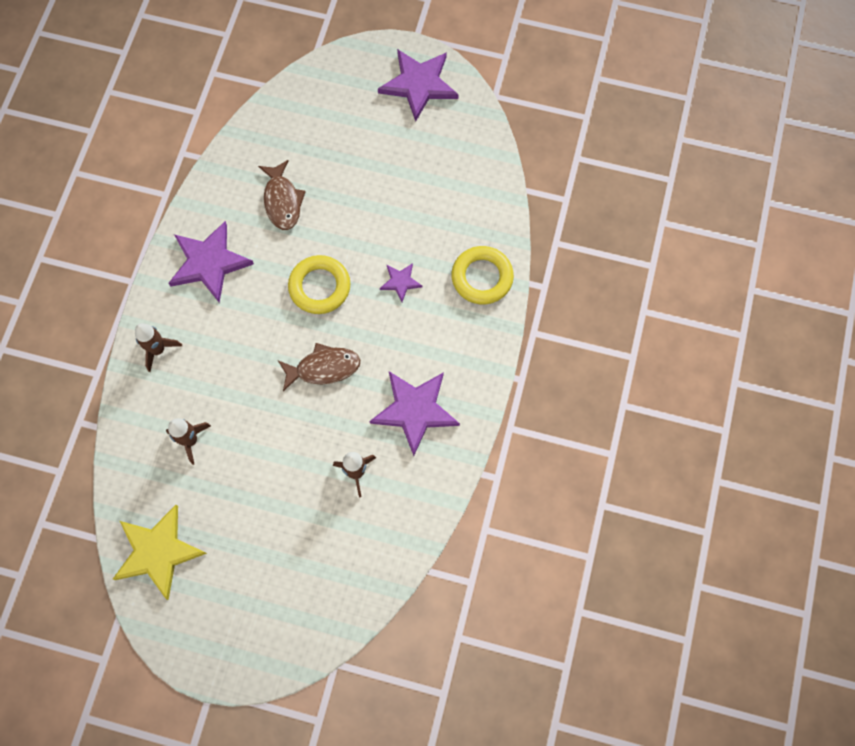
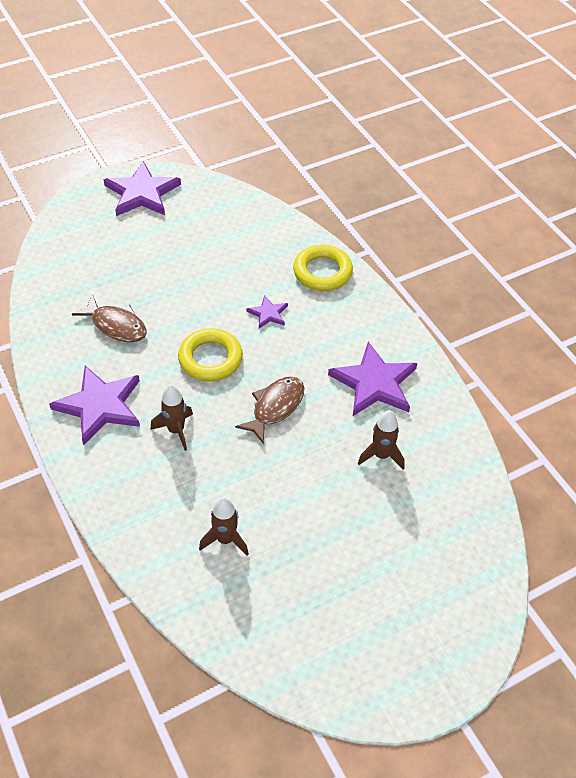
camera: 45 degrees left, 20 degrees down
(158, 350) = (123, 497): brown rocket -> brown rocket (176, 430)
(158, 551) = (292, 645): yellow star -> none

